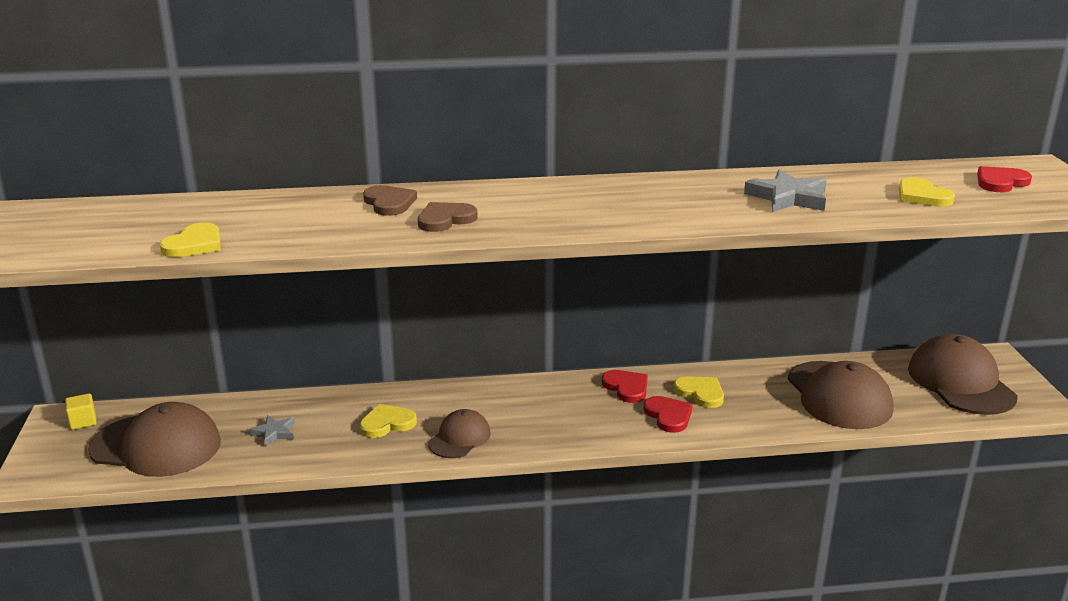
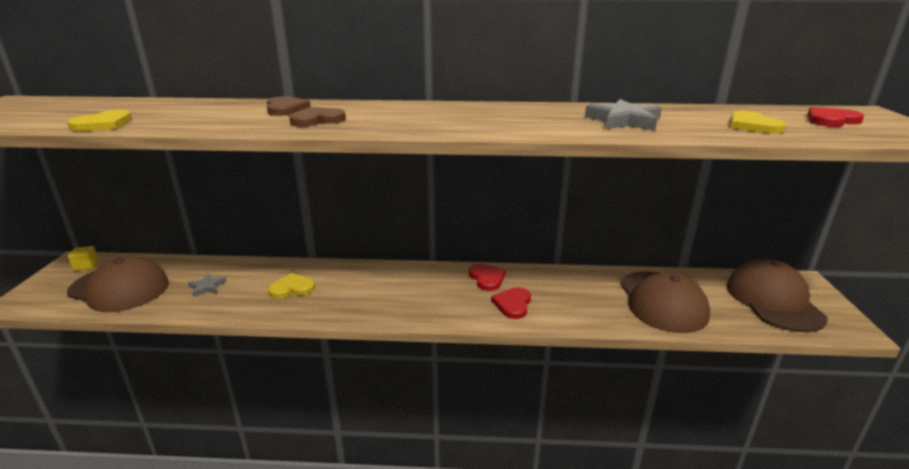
camera: 10 degrees right, 0 degrees up
(459, 438) = (339, 305): brown cap -> none
(668, 416) = (513, 304): red heart -> red heart turned 150 degrees counterclockwise
(700, 393) = (545, 288): yellow heart -> none

